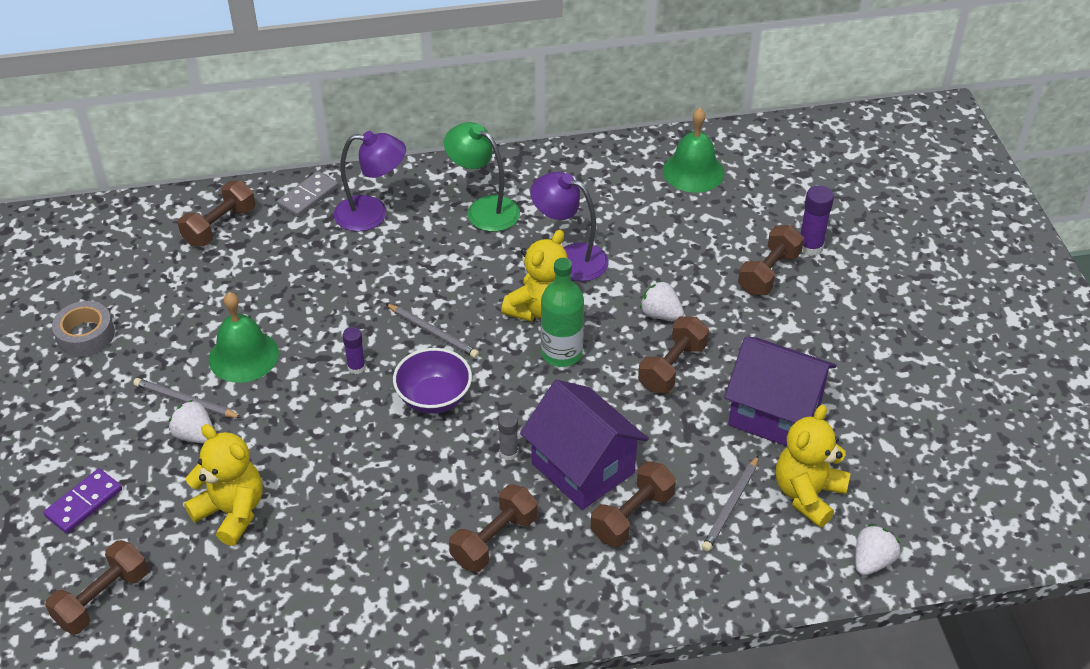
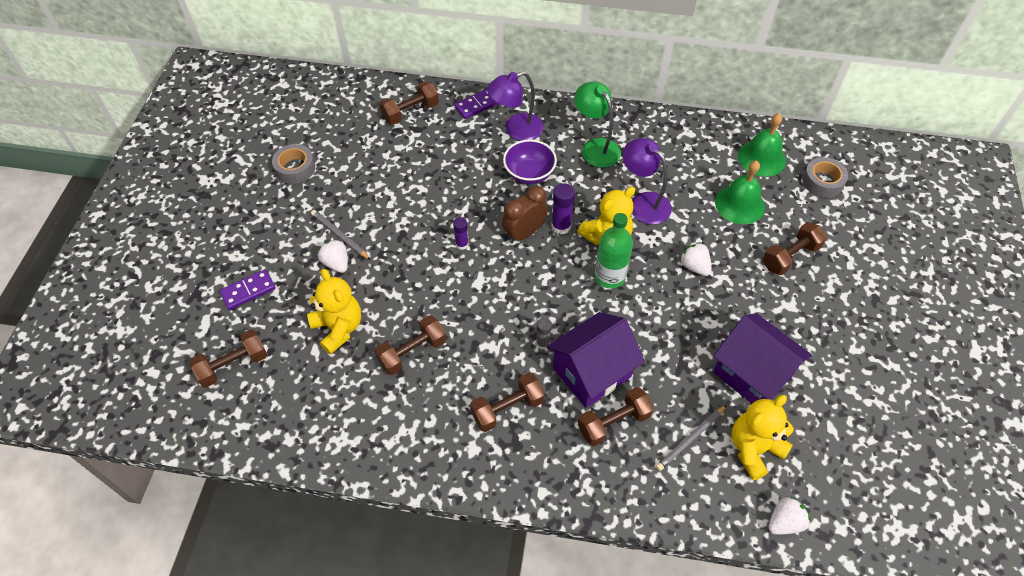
camera: 20 degrees right, 10 degrees up
(243, 356) = (390, 213): green bell -> green bell (740, 204)
(308, 196) = (477, 105): grey domino -> purple domino
(372, 214) = (516, 130): purple lamp -> purple lamp turned 135 degrees clockwise
(433, 332) = (524, 233): grey pencil -> brown clock
(434, 398) = (506, 284): purple bowl -> purple bowl (529, 174)
(583, 468) = (591, 372): purple house -> purple house turned 75 degrees clockwise
(672, 367) = (687, 312): brown dumbbell -> brown dumbbell (412, 352)
(775, 180) = (822, 182): none -> grey tape
(810, 247) = (830, 244): purple glue stick -> purple glue stick (561, 226)

